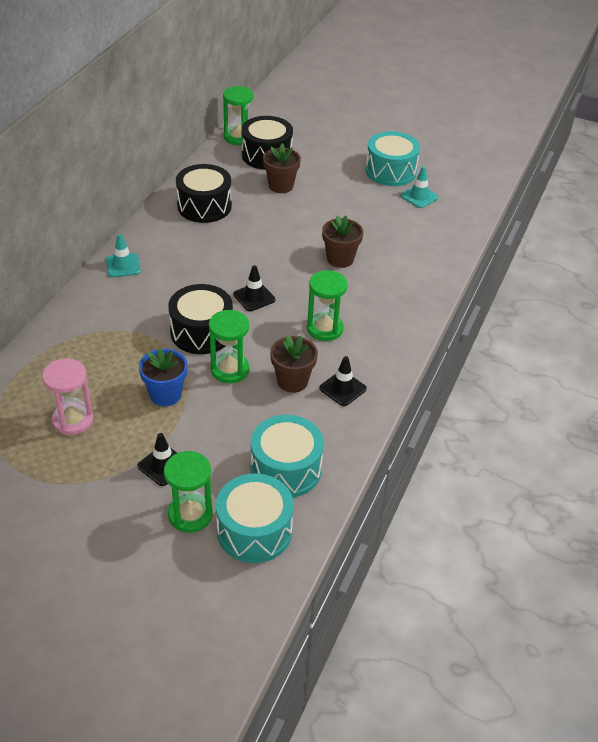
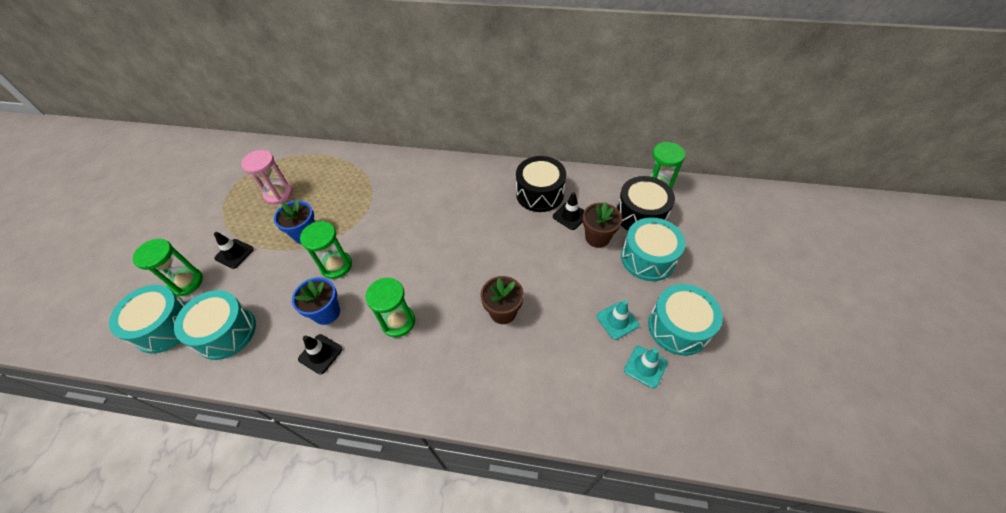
camera: 80 degrees right, 10 degrees up
(123, 265) = (444, 169): turquoise traffic cone -> turquoise traffic cone (617, 320)
(201, 332) = (377, 236): black drum -> none
(254, 297) = (428, 259): black traffic cone -> black traffic cone (570, 216)
(292, 381) = (326, 312): brown flower pot -> blue flower pot
(317, 165) = (648, 258): none -> turquoise drum

